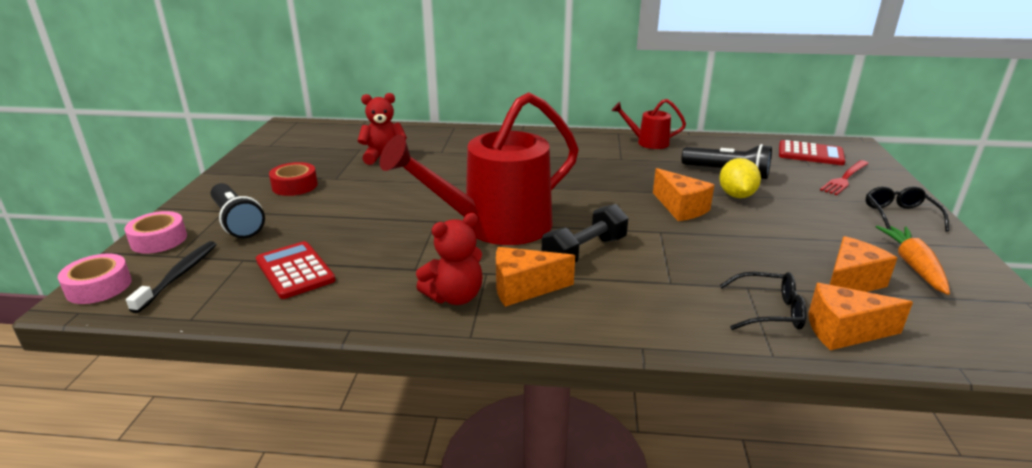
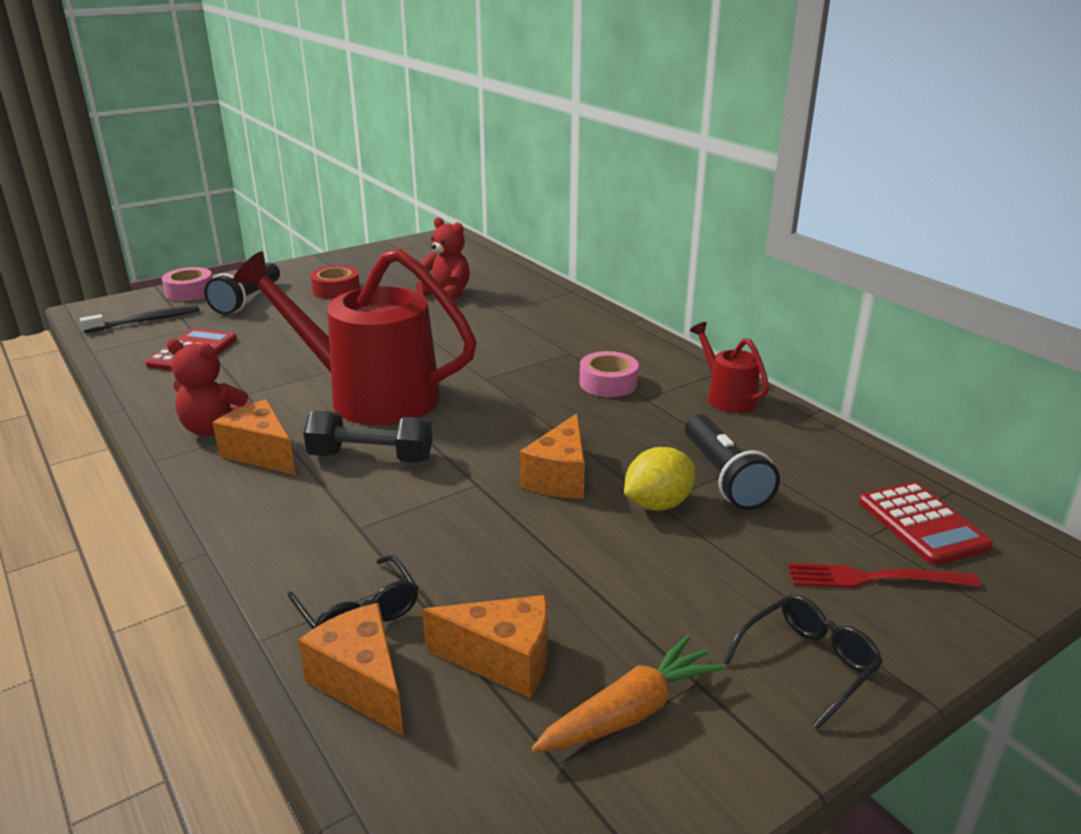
camera: 50 degrees right, 0 degrees up
(99, 287) = (108, 307): pink tape -> pink tape (608, 383)

